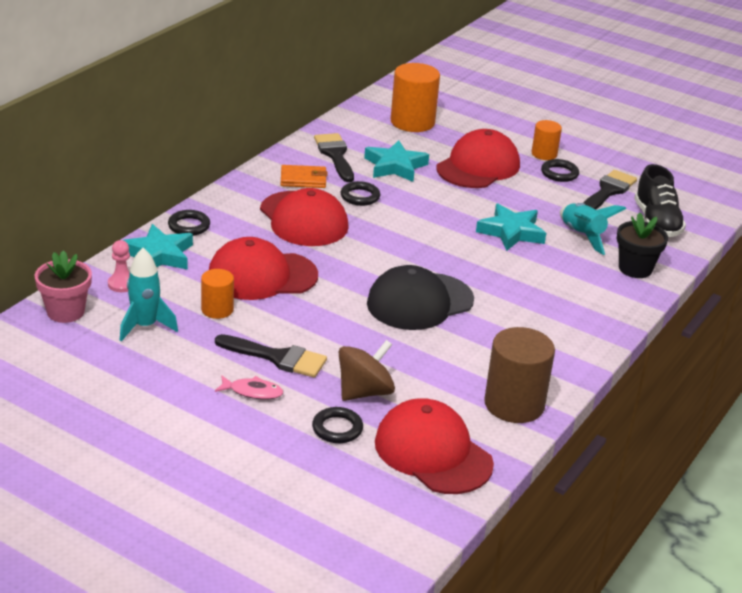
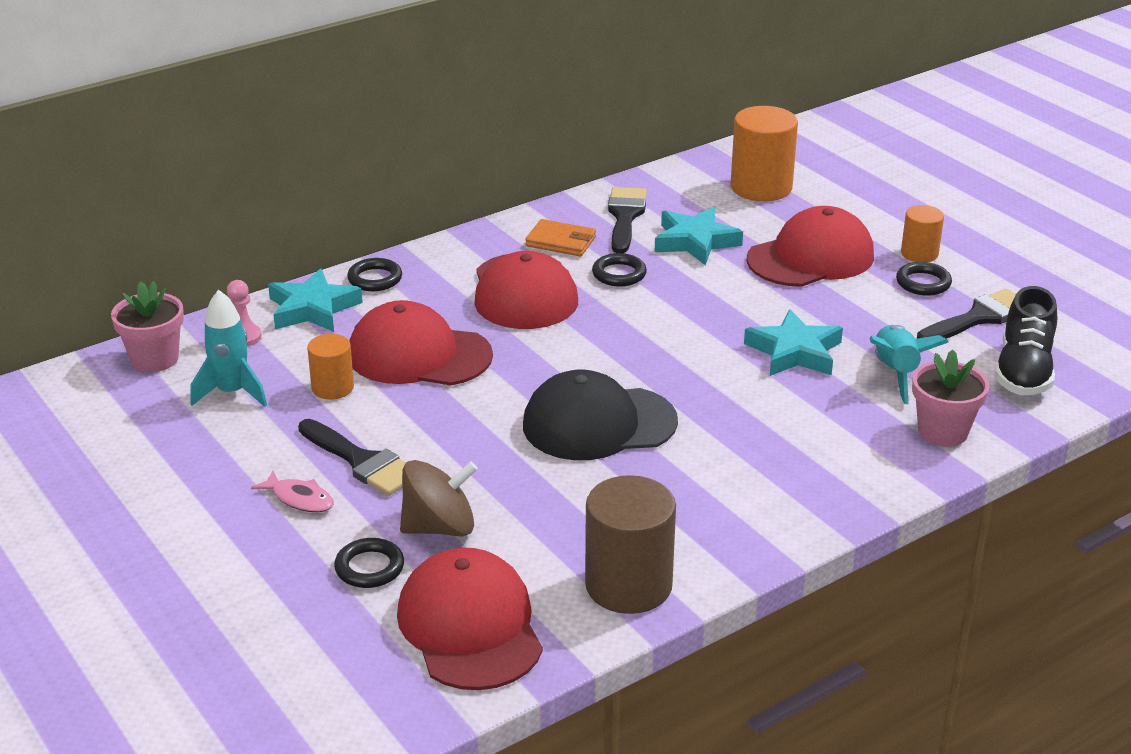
camera: 25 degrees right, 0 degrees up
(635, 269) = (943, 432): black flower pot -> pink flower pot

